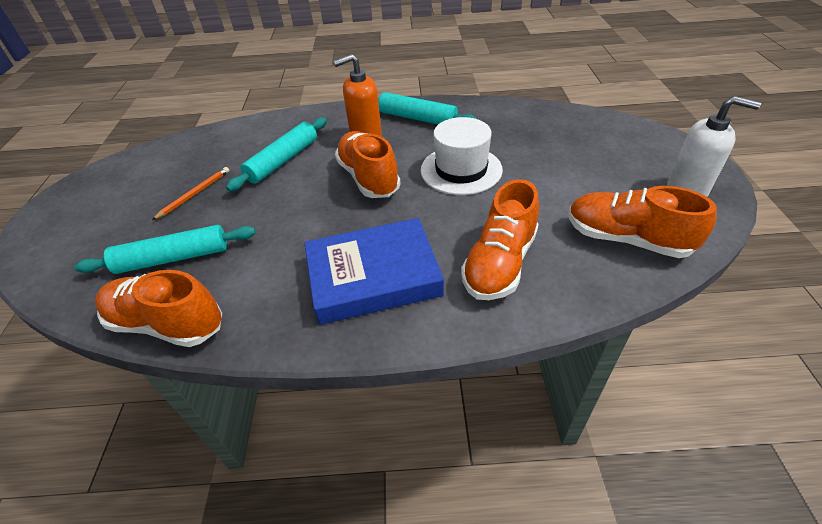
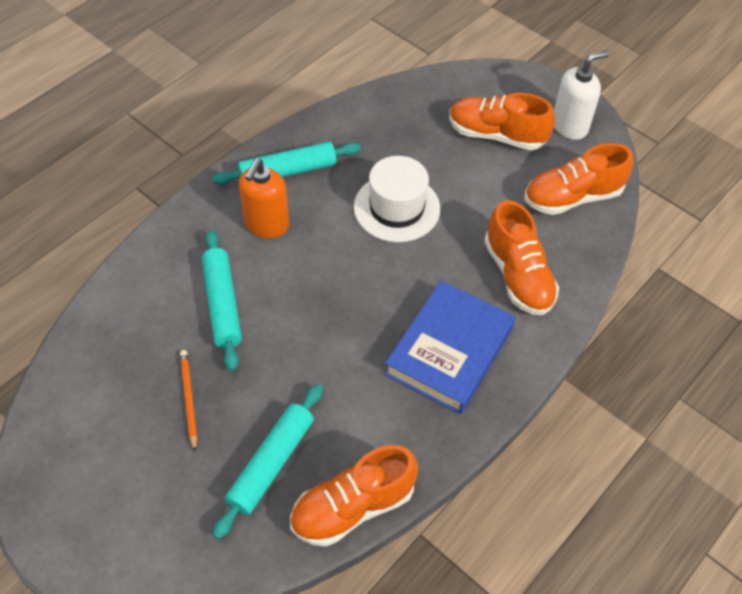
camera: 50 degrees left, 10 degrees up
(368, 178) = (330, 268): orange shoe -> orange shoe (496, 135)

